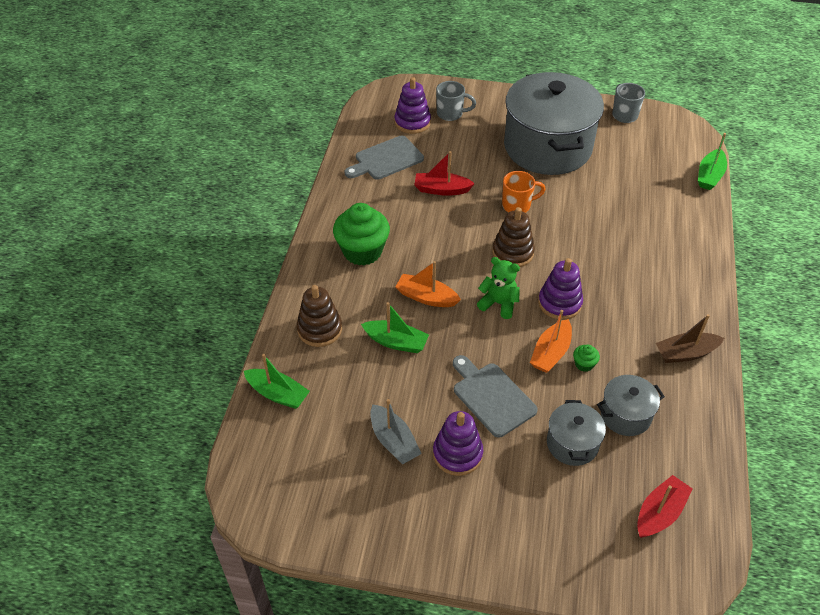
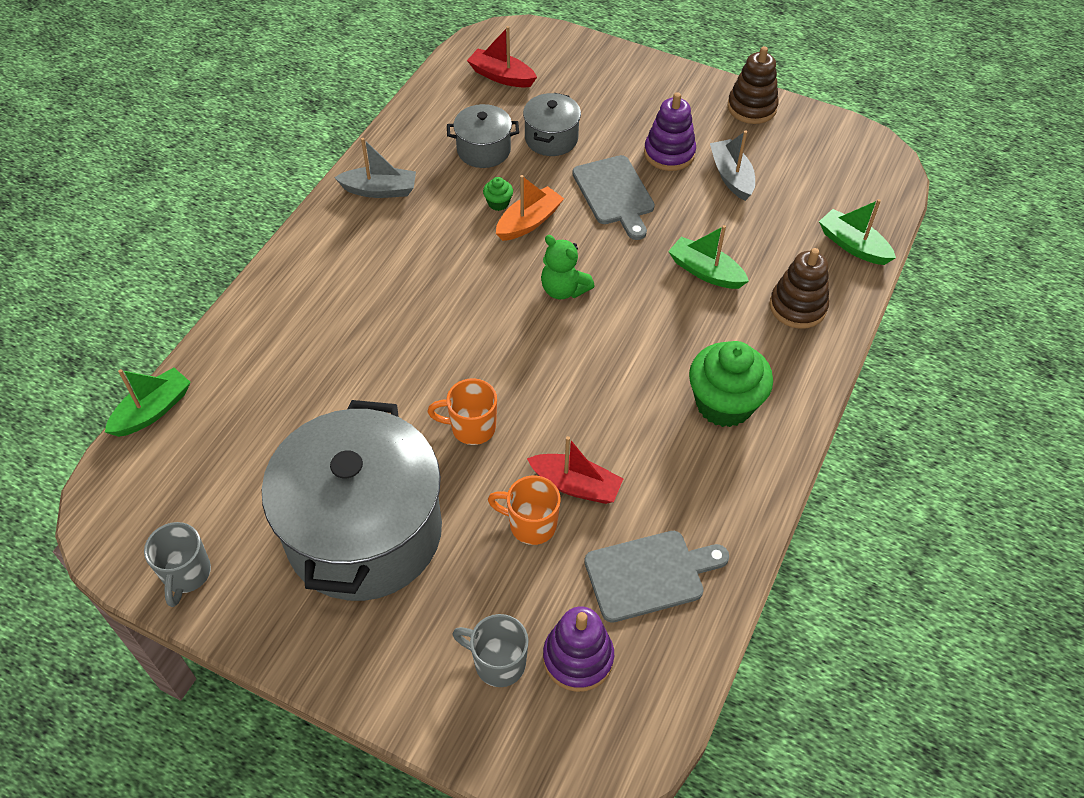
camera: 165 degrees left, 5 degrees up
(426, 297) = (652, 318): orange boat -> none
(459, 167) = (531, 524): none -> orange mug
(512, 252) = (514, 353): brown stacking toy -> brown stacking toy (751, 107)
(559, 303) = (488, 273): purple stacking toy -> none
(660, 513) = (501, 76): red boat -> red boat turned 60 degrees clockwise
(685, 353) = (380, 190): brown boat -> grey boat

